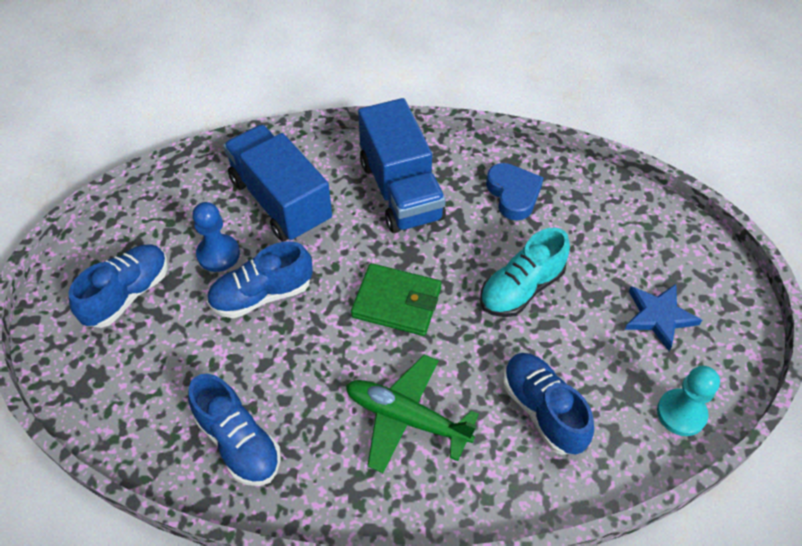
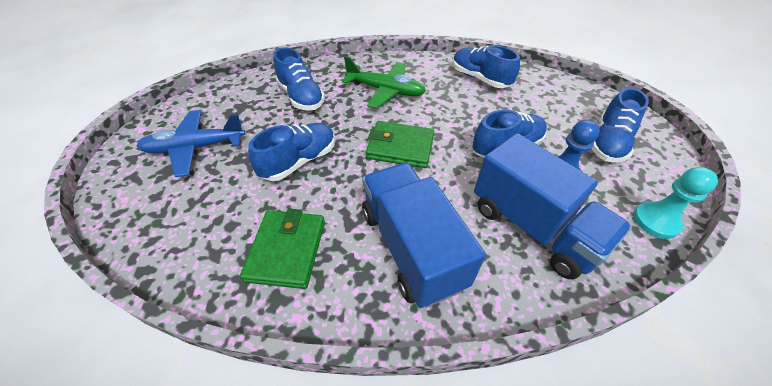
camera: 175 degrees right, 5 degrees down
(513, 194) = (287, 250): blue heart -> green wallet
(521, 288) = (299, 161): turquoise shoe -> blue shoe
(658, 316) = (195, 148): blue star -> blue plane
(681, 413) = (213, 99): turquoise pawn -> turquoise pawn (655, 221)

